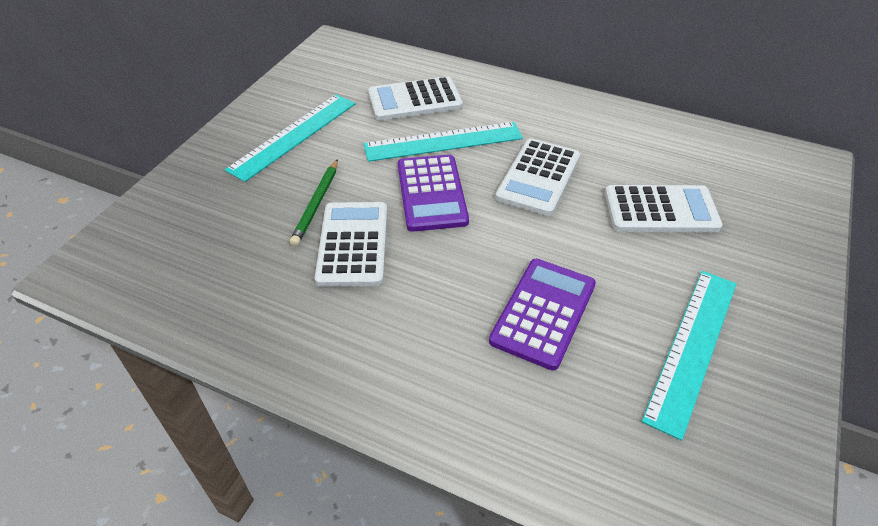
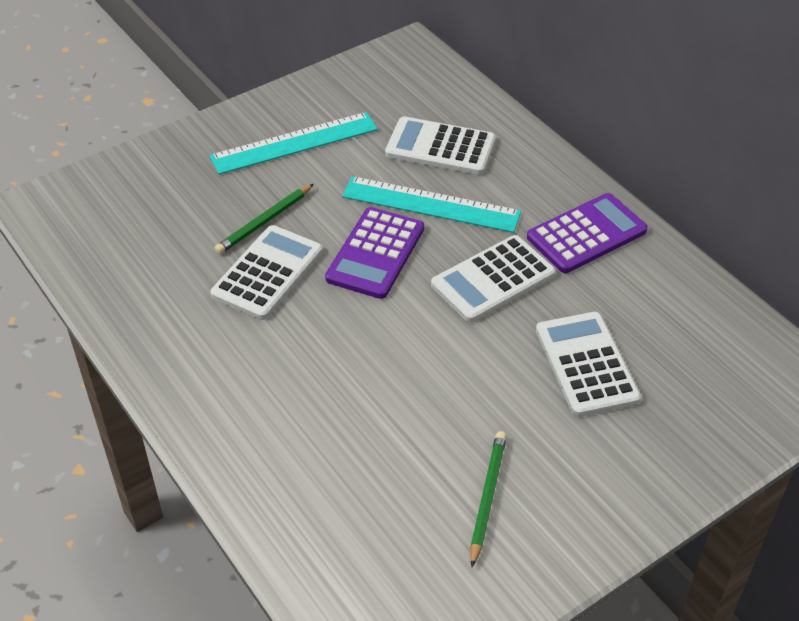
camera: 30 degrees right, 0 degrees up
(543, 313) = (381, 407): purple calculator -> purple calculator (586, 234)
(661, 210) = (586, 364): white calculator -> white calculator turned 135 degrees counterclockwise
(692, 347) = (487, 497): turquoise ruler -> green pencil

